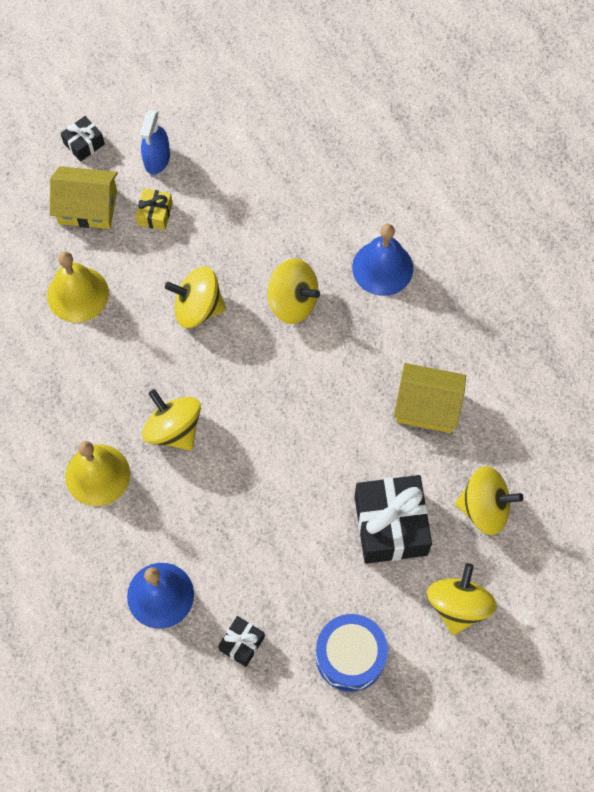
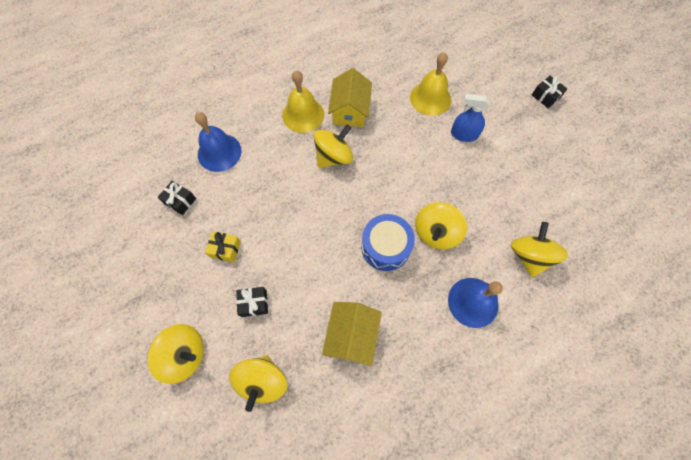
camera: 90 degrees right, 0 degrees up
(87, 207) = (496, 101): yellow house -> yellow house (350, 110)
(155, 214) = (497, 140): yellow gift -> yellow gift (225, 249)
(157, 159) = (542, 140): blue spray bottle -> blue spray bottle (464, 134)
(198, 308) = (426, 169): yellow spinning top -> yellow spinning top (529, 256)
(350, 656) = (159, 272): blue drum -> blue drum (385, 247)
(390, 525) = (254, 303): black gift -> black gift, size x0.49

